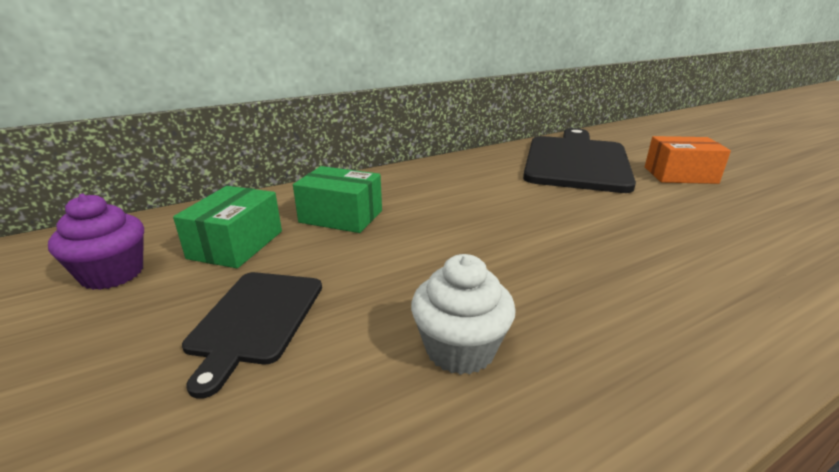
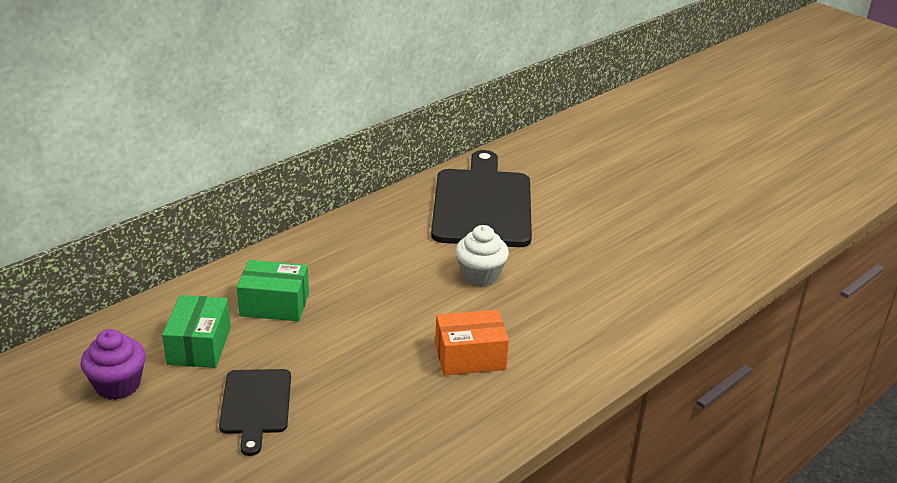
camera: 15 degrees left, 5 degrees up
(460, 349) = (399, 406): white cupcake -> white cupcake (480, 275)
(680, 175) = (576, 216): orange box -> orange box (470, 357)

